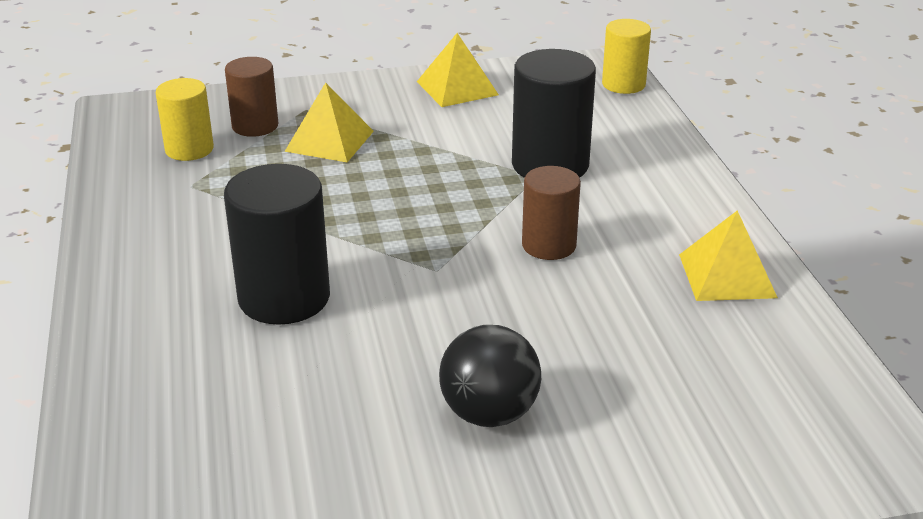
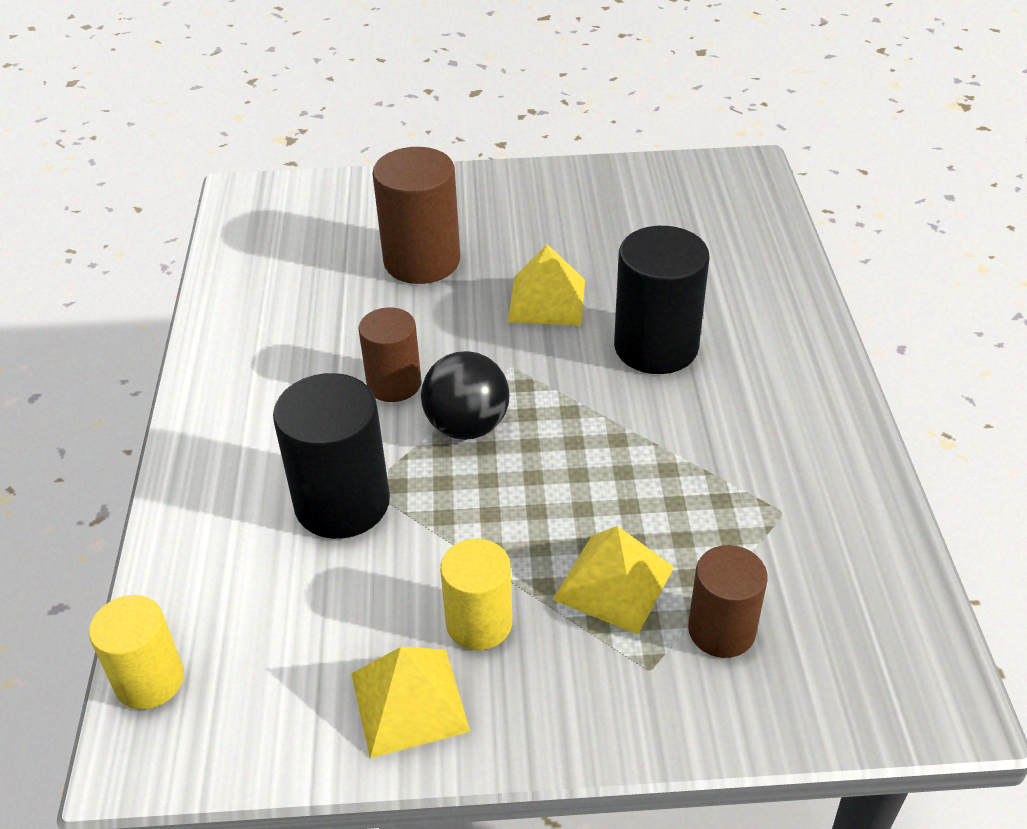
camera: 170 degrees left, 10 degrees up
(189, 149) = (803, 584): yellow cylinder -> yellow cylinder (479, 623)
(489, 414) = (498, 240): black ball -> black ball (467, 426)
(579, 375) = (422, 261): none -> brown cylinder
(727, 275) = (248, 336): yellow pyramid -> yellow pyramid (547, 300)

